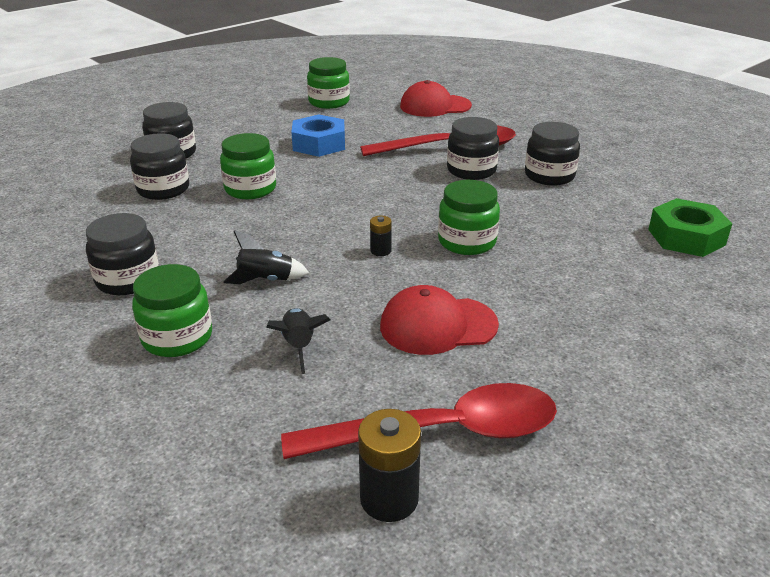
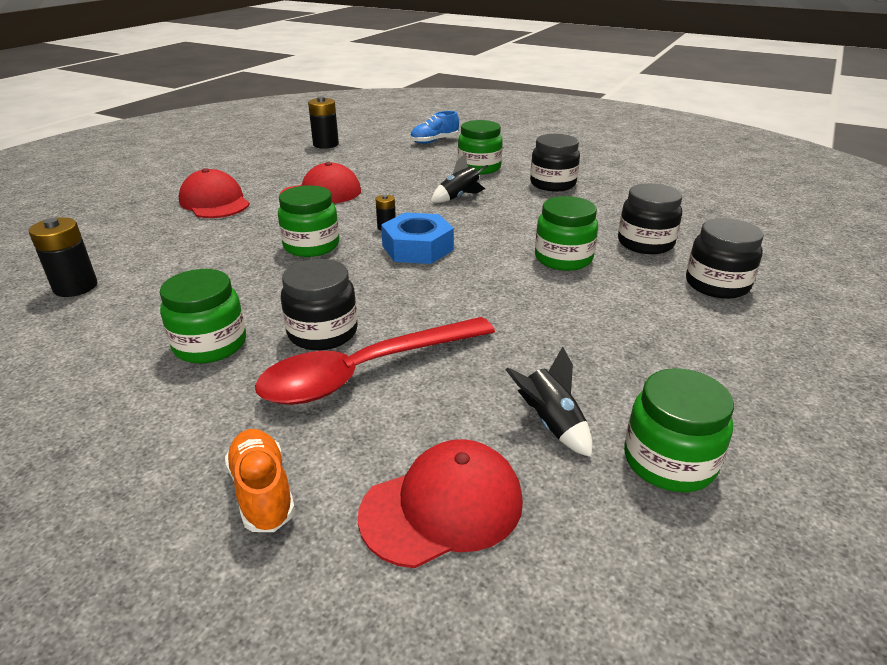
camera: 160 degrees right, 0 degrees up
(163, 452) = (434, 141): none -> blue shoe
(299, 346) = (404, 174): black rocket -> black rocket (551, 424)
(319, 144) = (563, 338): blue nut -> blue nut (417, 248)
(441, 432) = (307, 160): red spoon -> none
(510, 119) = (262, 492): none -> orange shoe
(549, 176) = (210, 344): black jar -> green jar
(589, 338) = (214, 202): none -> red cap
(686, 237) = (75, 287): green nut -> black battery

